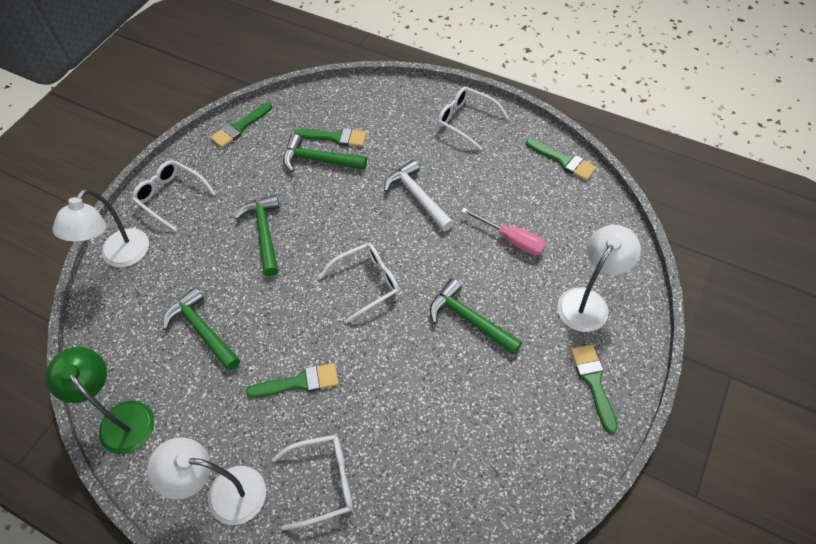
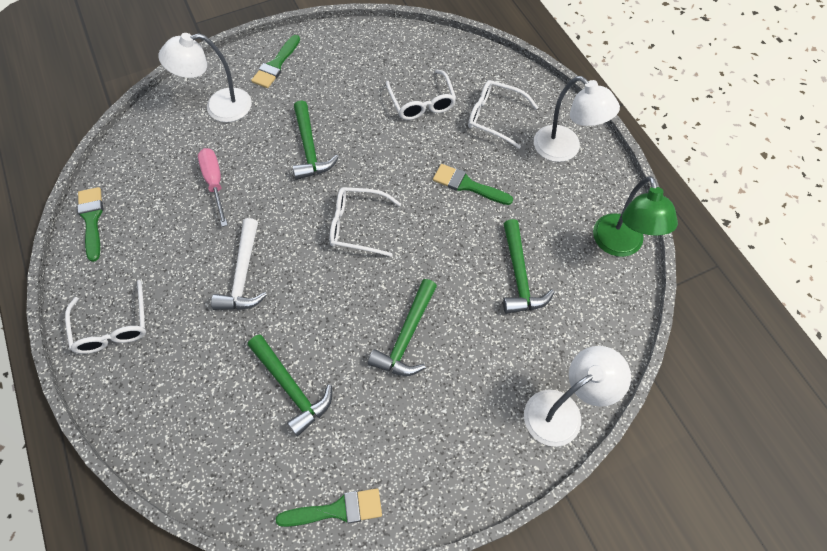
camera: 145 degrees left, 5 degrees up
(171, 197) = (473, 455): white glasses -> white glasses (422, 102)
(335, 137) = (250, 407): green brush -> none

